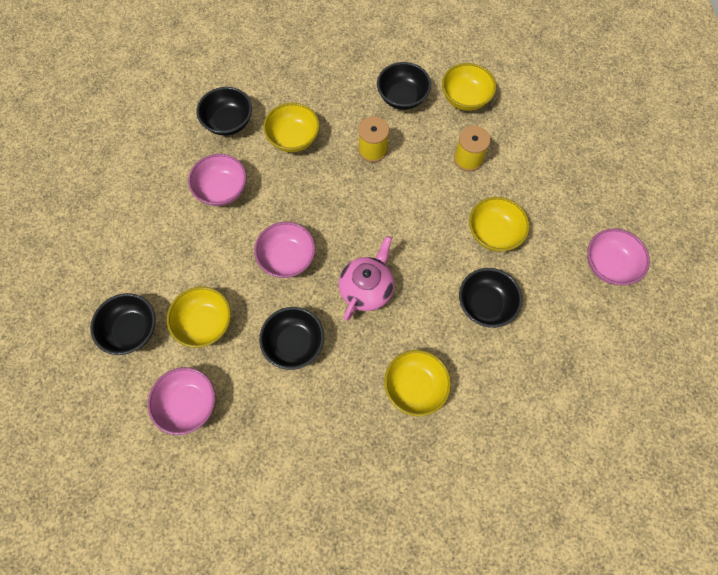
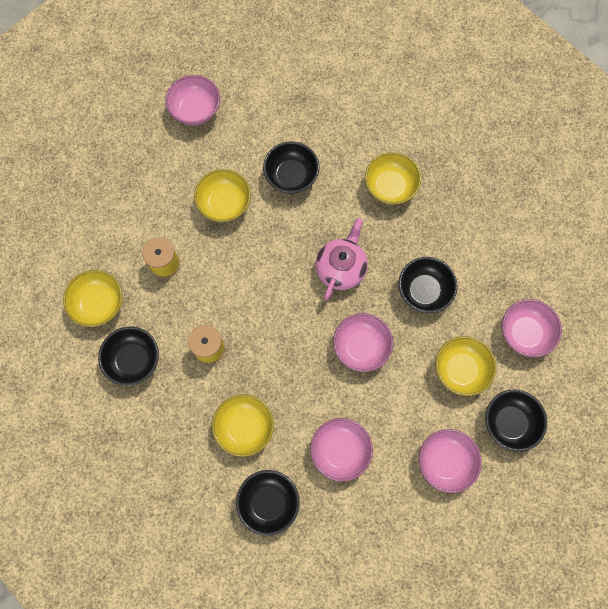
camera: 125 degrees left, 5 degrees up
(149, 258) = (445, 462): none -> pink bowl
(367, 288) = (341, 268): pink teapot -> pink teapot turned 120 degrees clockwise

